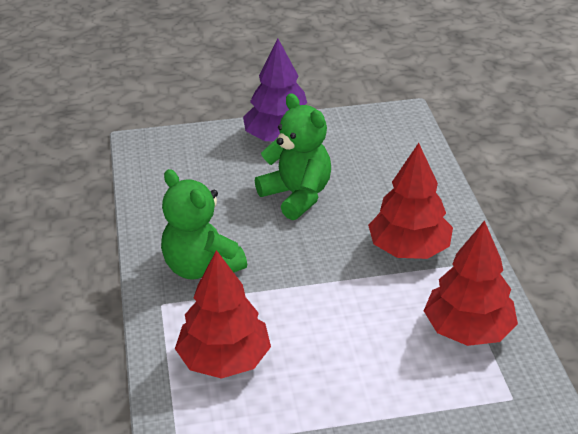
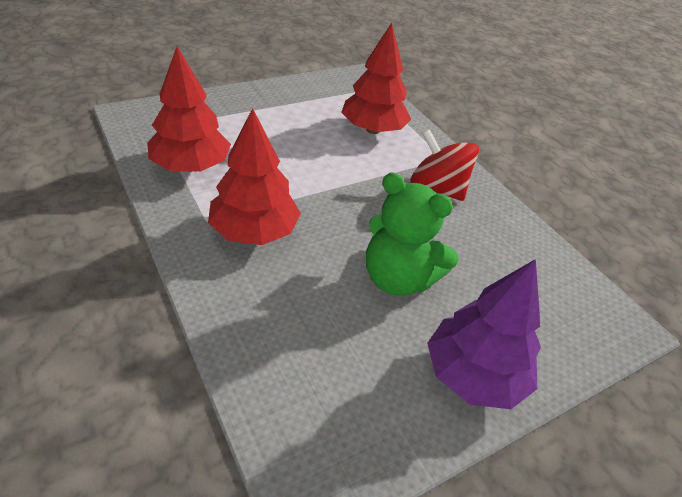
camera: 155 degrees right, 5 degrees up
(201, 267) = (437, 188): green teddy bear -> red spinning top

